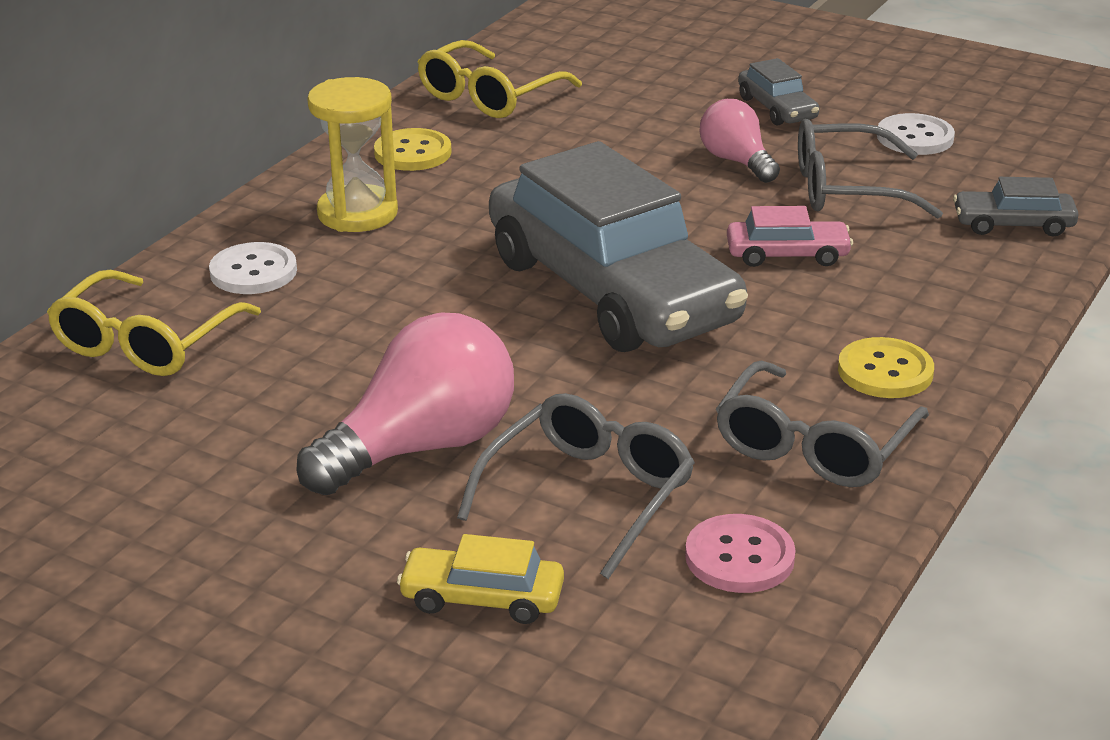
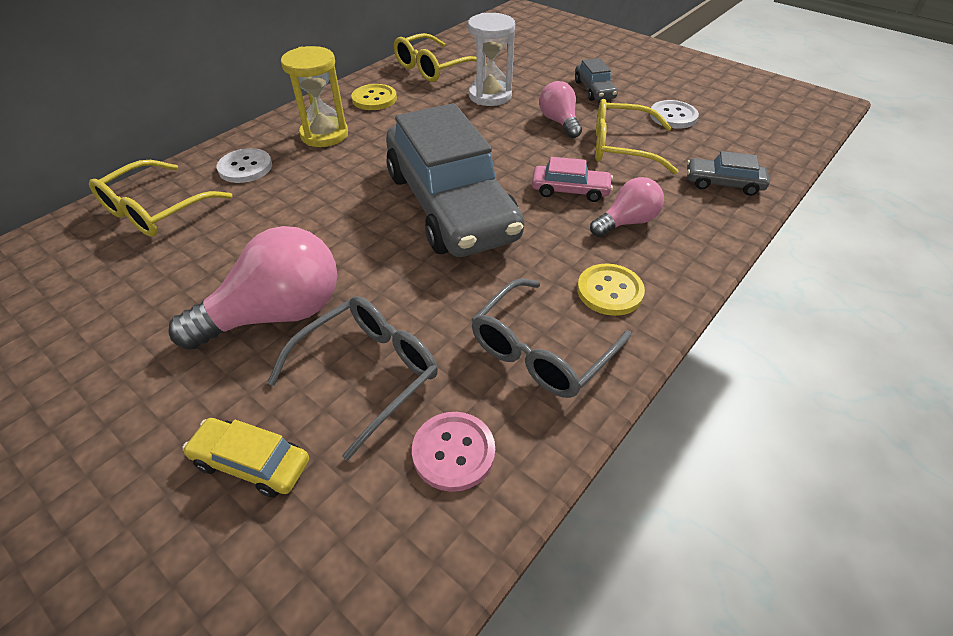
camera: 10 degrees right, 15 degrees up
(607, 131) = (490, 96): none -> white hourglass
(846, 189) = (621, 147): grey glasses -> yellow glasses
(884, 287) = (626, 222): none -> pink light bulb

